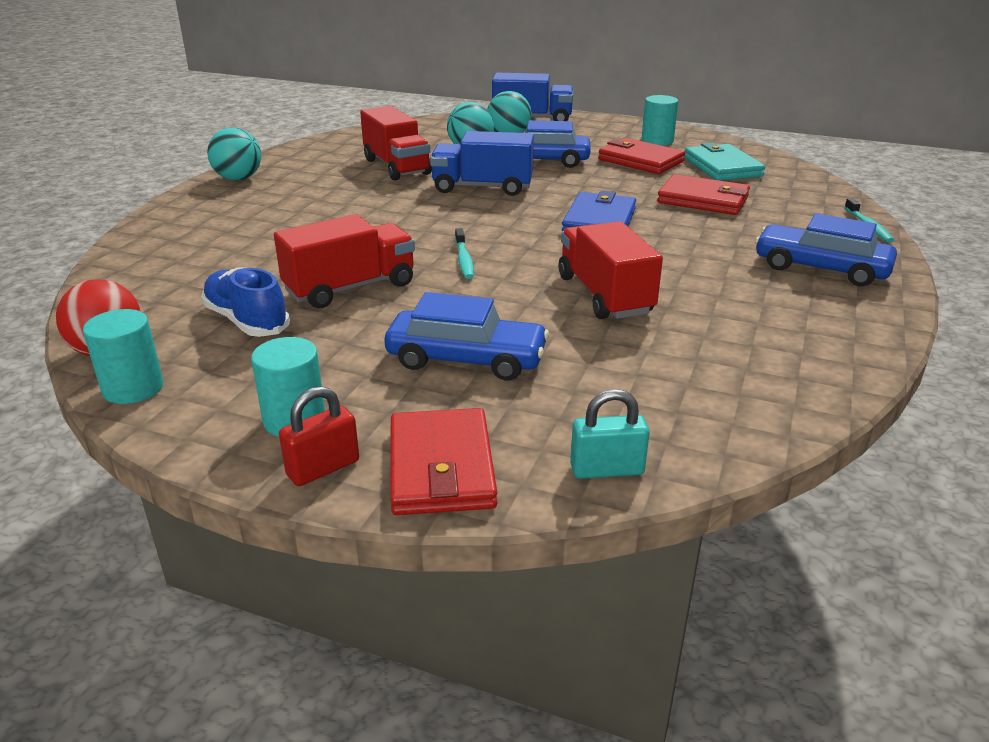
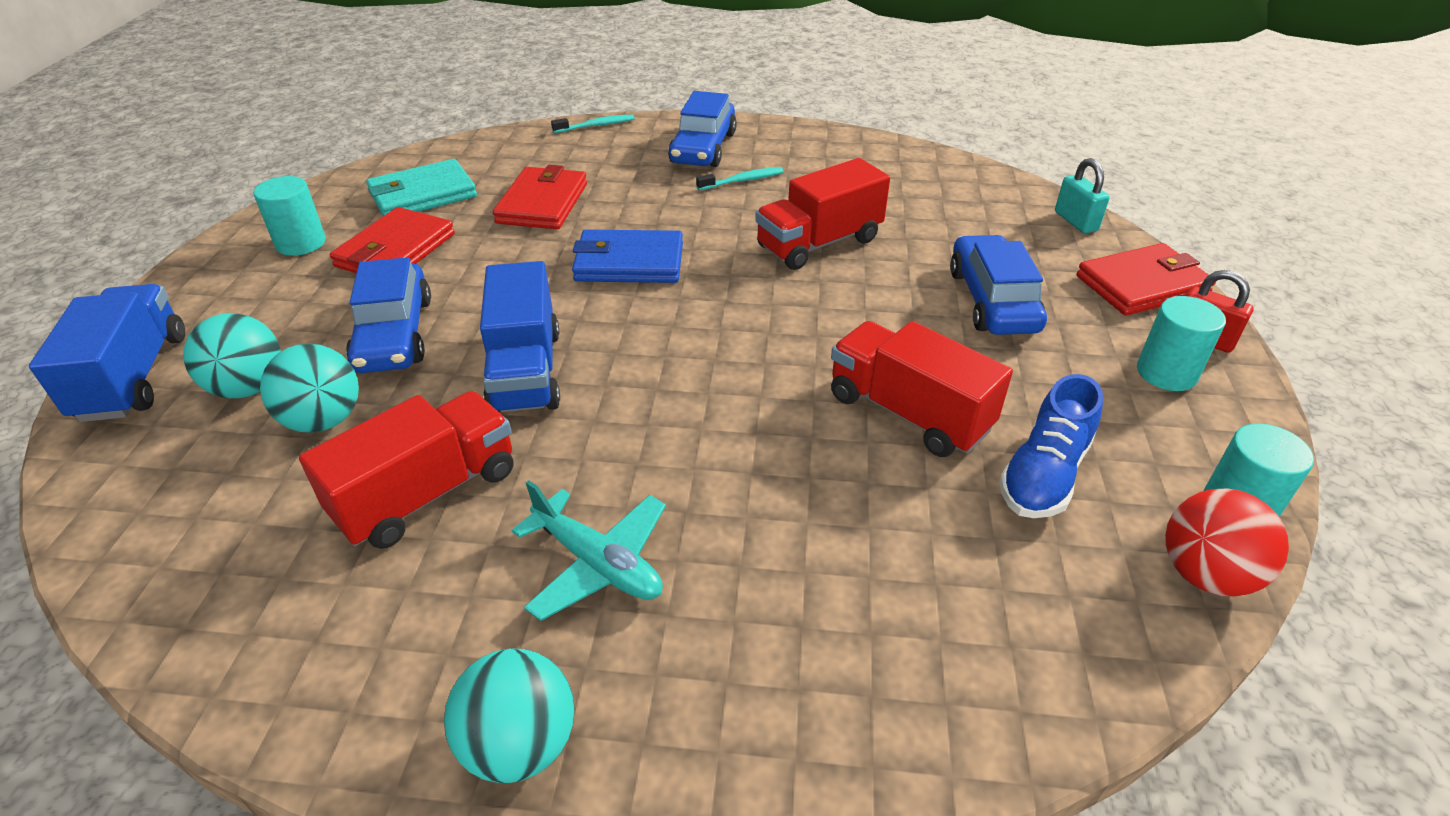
camera: 105 degrees left, 10 degrees up
(314, 195) = (598, 563): none -> turquoise plane
(464, 260) = (784, 341): turquoise toothbrush -> turquoise toothbrush (742, 180)

